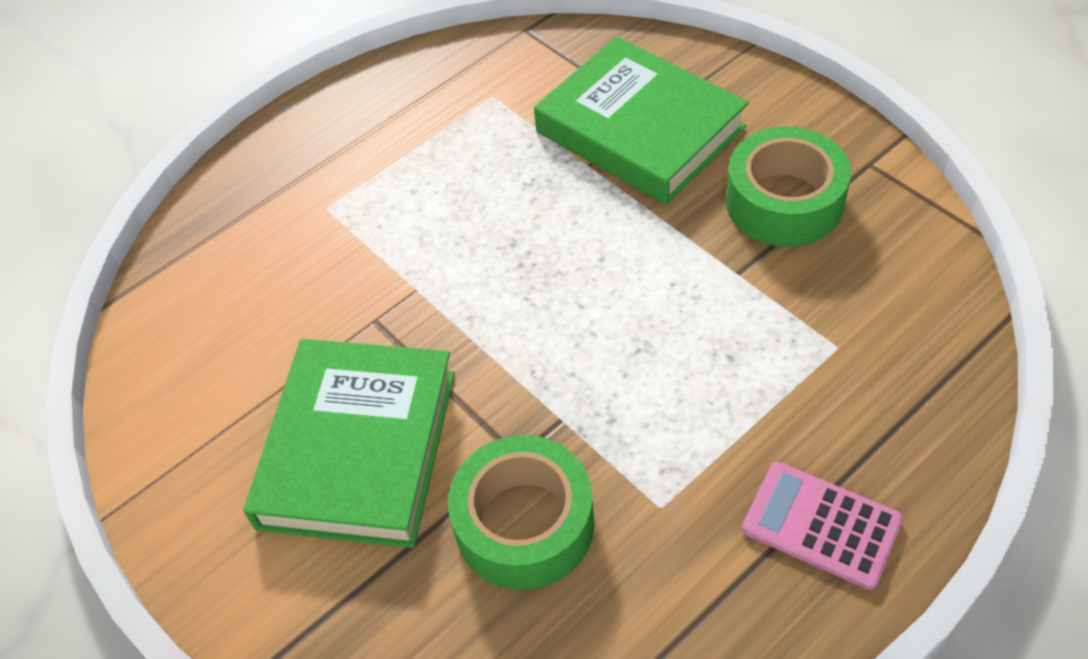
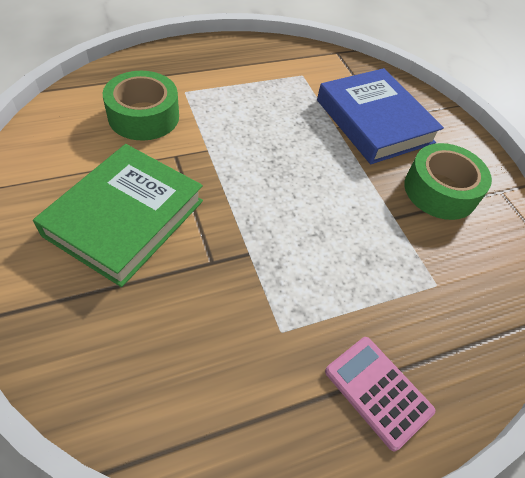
camera: 10 degrees right, 0 degrees up
(524, 524) = (193, 303): green tape -> green tape (144, 116)
(640, 130) = (374, 121): green book -> blue book

